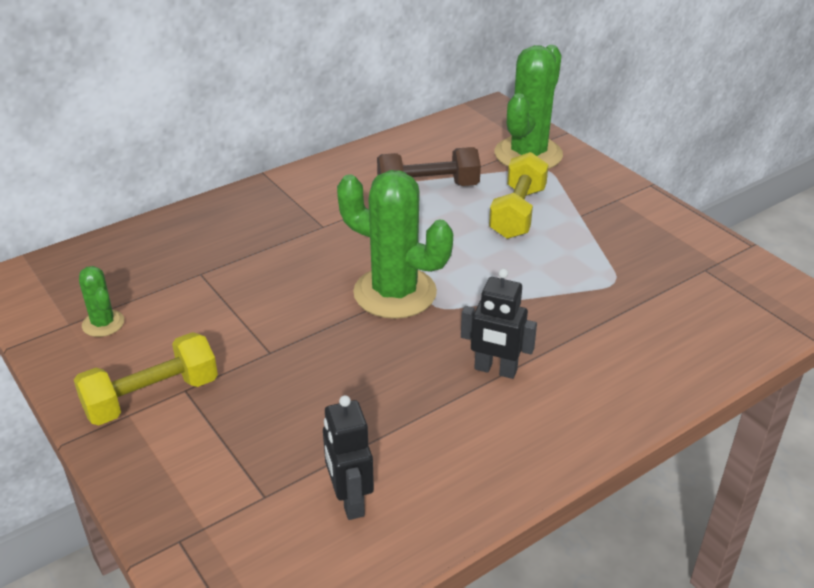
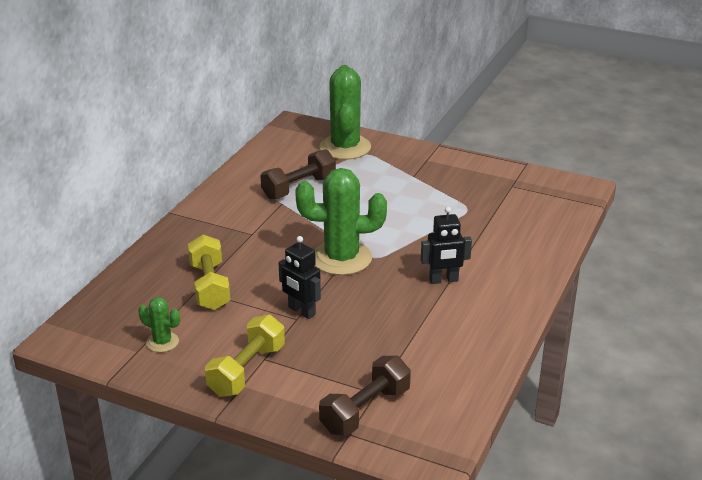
camera: 30 degrees left, 5 degrees down
(229, 516) = (365, 410): none -> brown dumbbell
(349, 501) = (426, 376): black robot -> black robot (301, 311)
(517, 213) = (372, 186): yellow dumbbell -> yellow dumbbell (209, 286)

